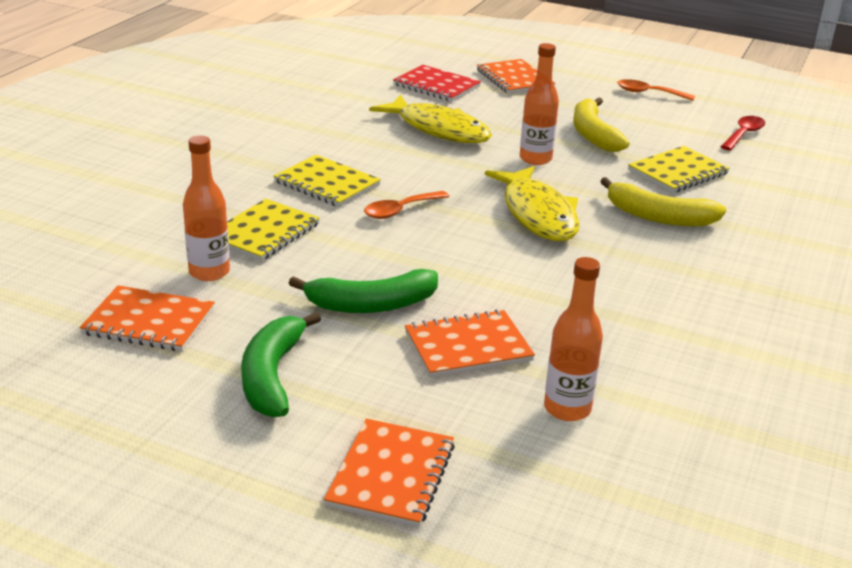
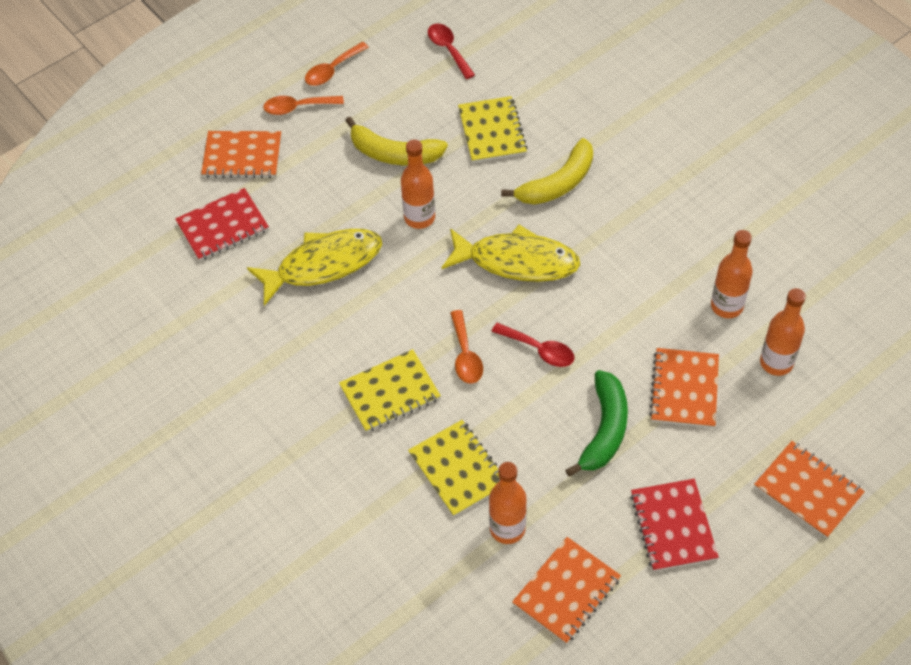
camera: 60 degrees left, 25 degrees up
(272, 376) = (673, 526): green banana -> red notebook
(441, 247) = (539, 350): none -> red spoon
(591, 88) = (297, 107): none -> orange spoon
(614, 354) = (726, 306): none -> orange bottle

